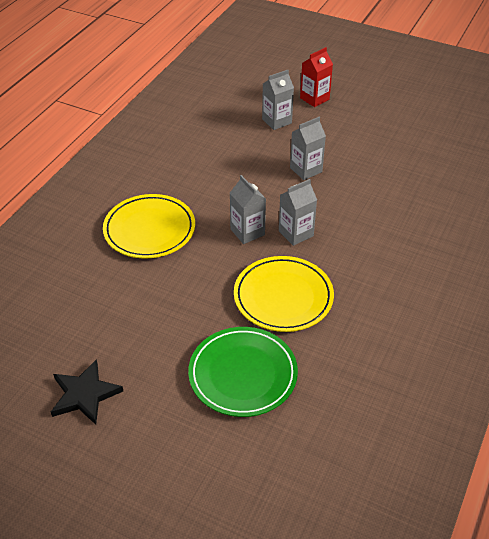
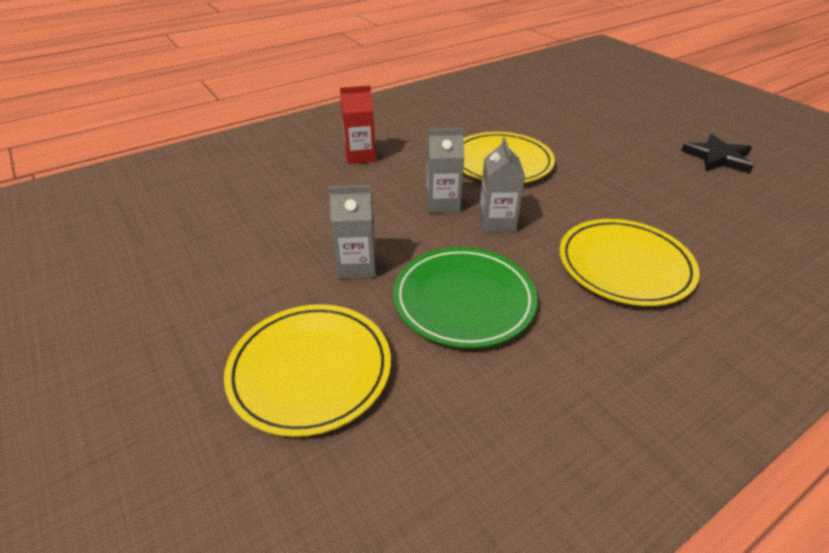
camera: 150 degrees left, 5 degrees down
(243, 374) = (571, 133): green plate -> green plate (464, 300)
(276, 121) = (310, 370): grey carton -> yellow plate
(314, 99) = (190, 393): red carton -> red carton (360, 156)

